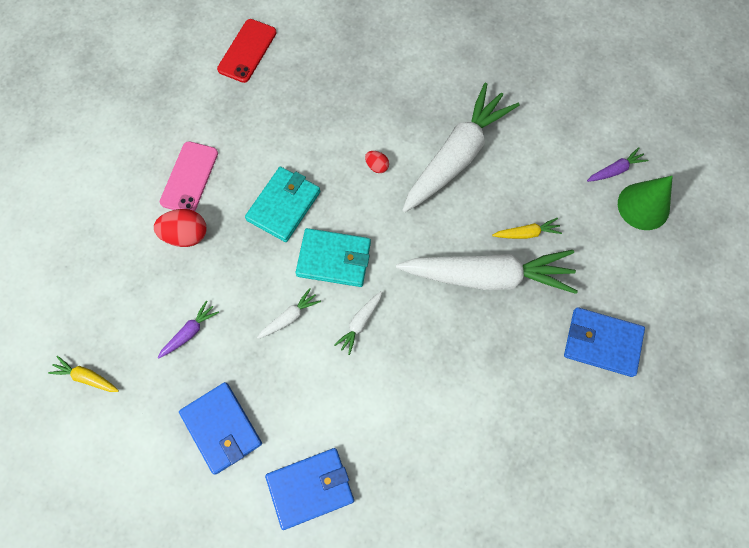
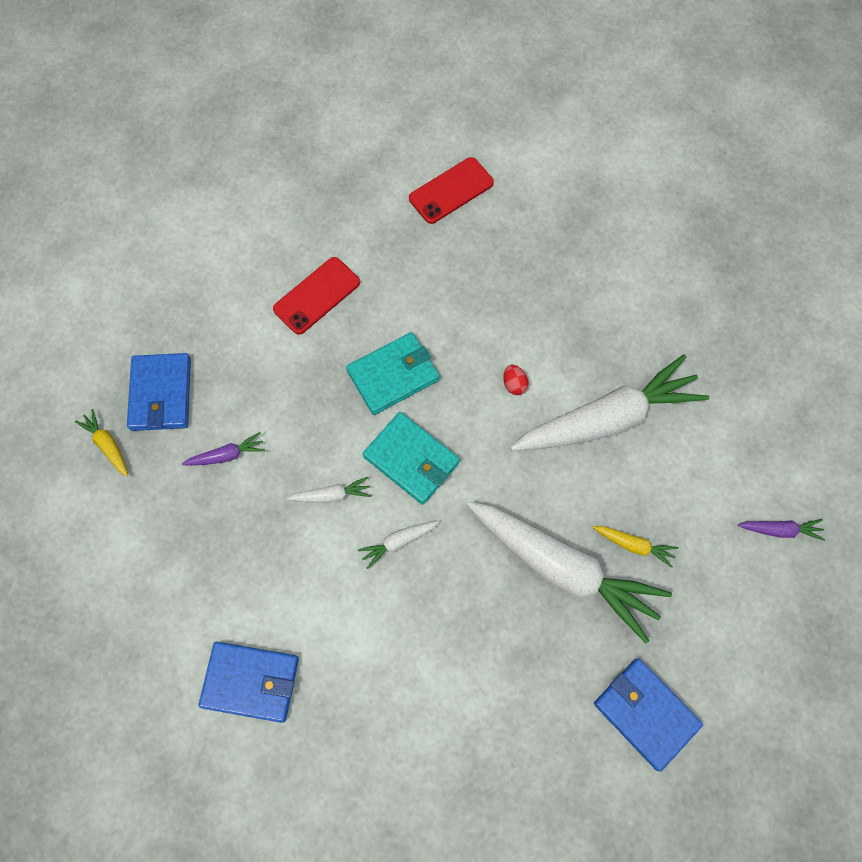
camera: 30 degrees right, 0 degrees up
(186, 235) = (280, 353): red egg -> none
(189, 177) = (317, 296): pink phone -> red phone
(222, 428) = (202, 570): blue wallet -> blue wallet (161, 394)
(643, 206) = (788, 588): green cone -> none

